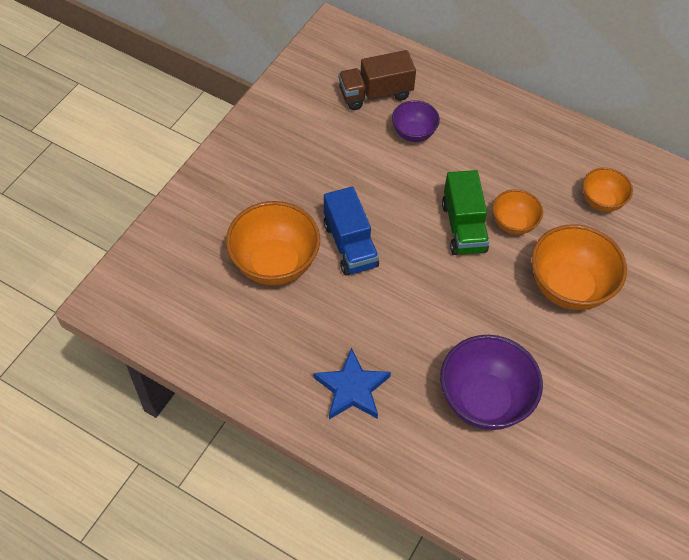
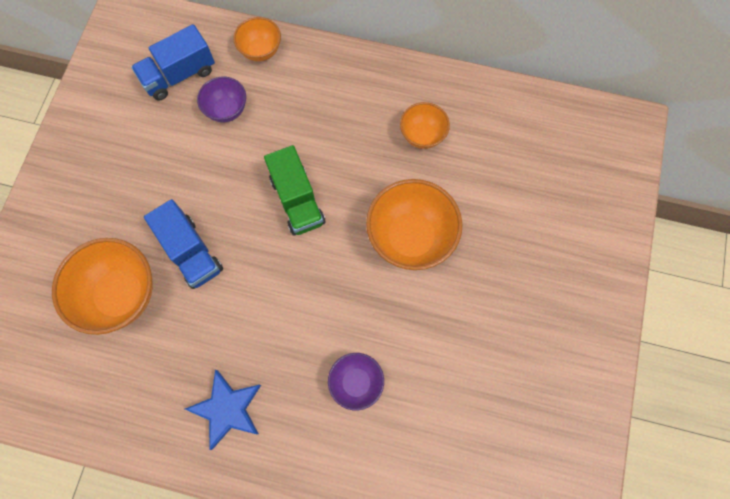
camera: 15 degrees left, 15 degrees up
(375, 94) = (179, 75): brown truck -> blue truck
(484, 400) = (356, 382): purple bowl -> purple bowl, size x0.56
(513, 224) = (344, 183): orange bowl -> orange bowl (261, 51)

